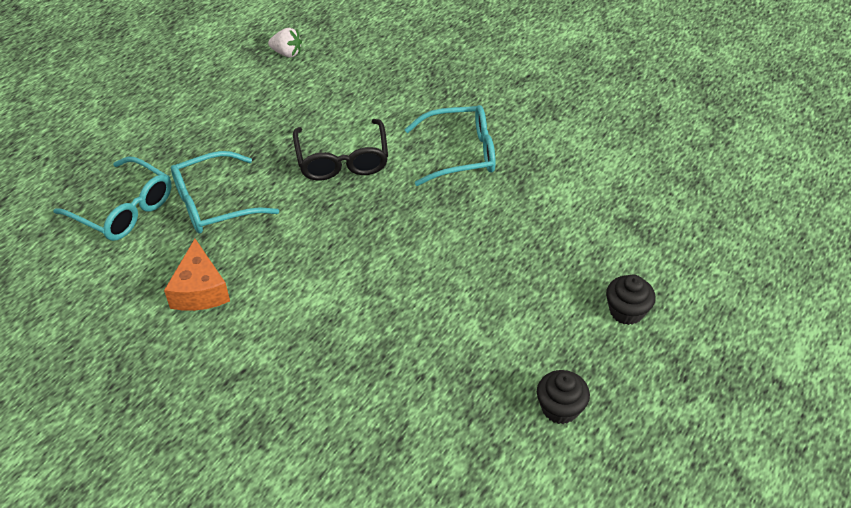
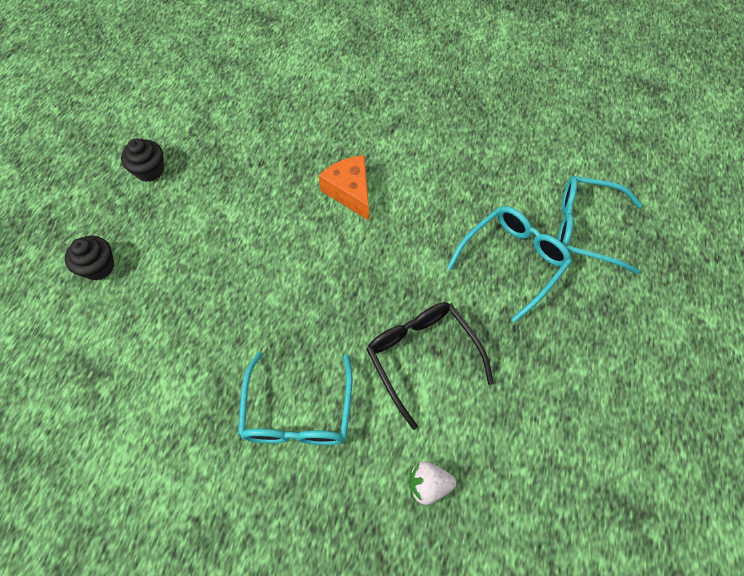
camera: 160 degrees right, 15 degrees up
(200, 290) = (465, 177): orange cheese -> orange cheese (350, 192)
(287, 53) = (590, 524): white strawberry -> white strawberry (428, 485)
(460, 153) = (298, 412): turquoise glasses -> turquoise glasses turned 60 degrees counterclockwise

